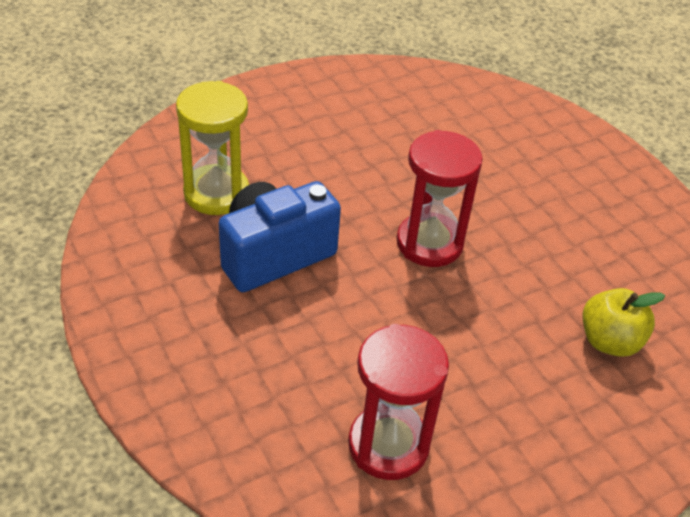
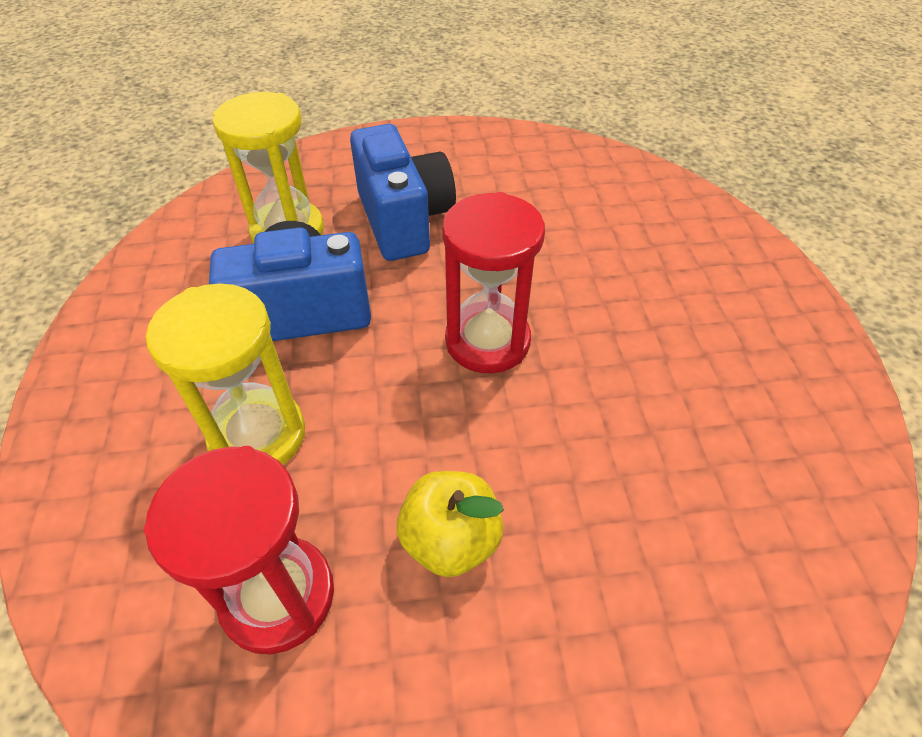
camera: 25 degrees right, 5 degrees up
(303, 352) = (258, 435): none -> yellow hourglass
(308, 163) = (403, 220): none -> blue camera
(609, 341) = (662, 540): yellow apple -> yellow apple (450, 540)

